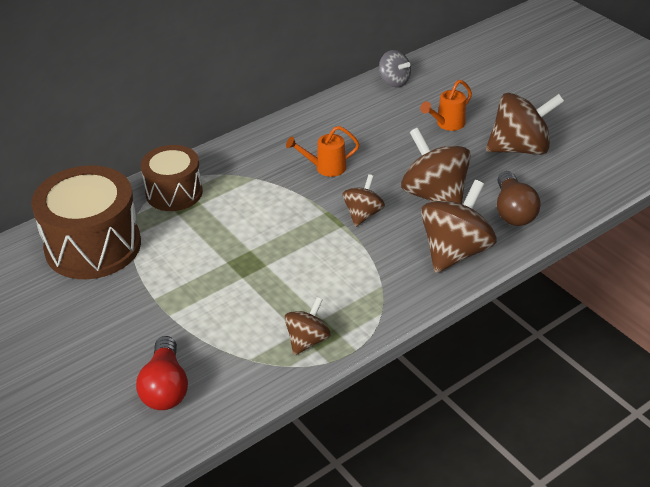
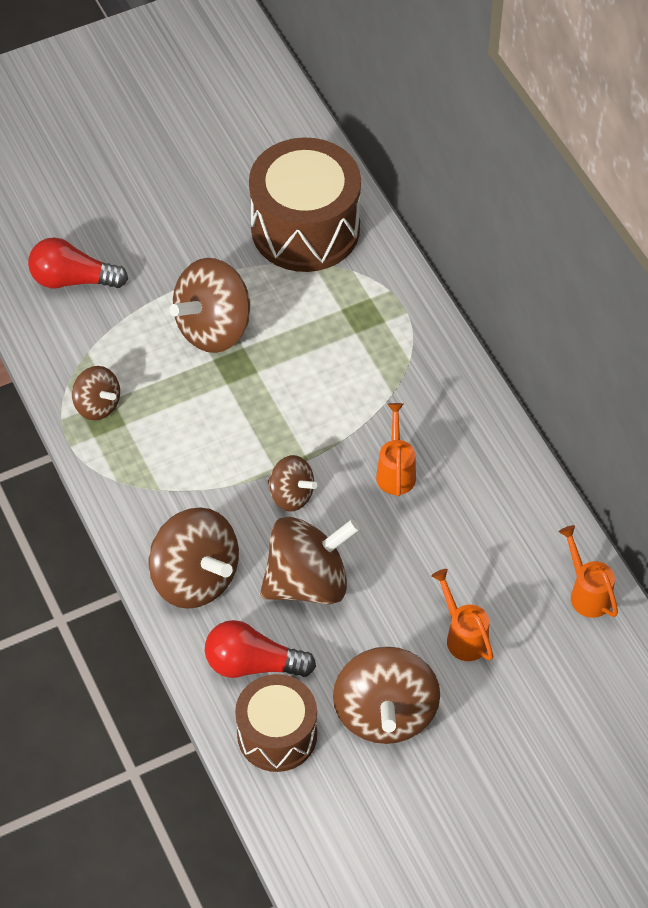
camera: 100 degrees right, 15 degrees up
(174, 193) = (383, 308): brown drum -> brown drum (277, 735)
(209, 282) = (214, 328): none -> brown spinning top
(394, 82) = (587, 593): grey spinning top -> orange watering can
(513, 211) = (252, 664): brown light bulb -> red light bulb

